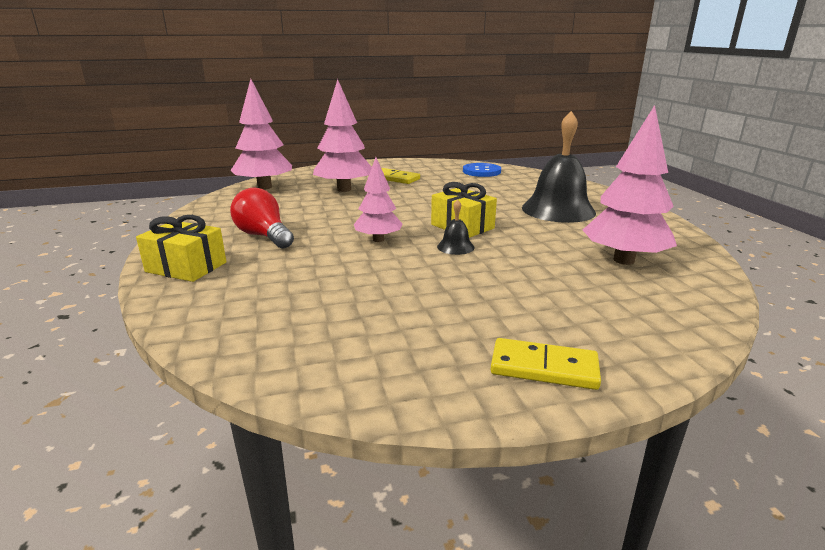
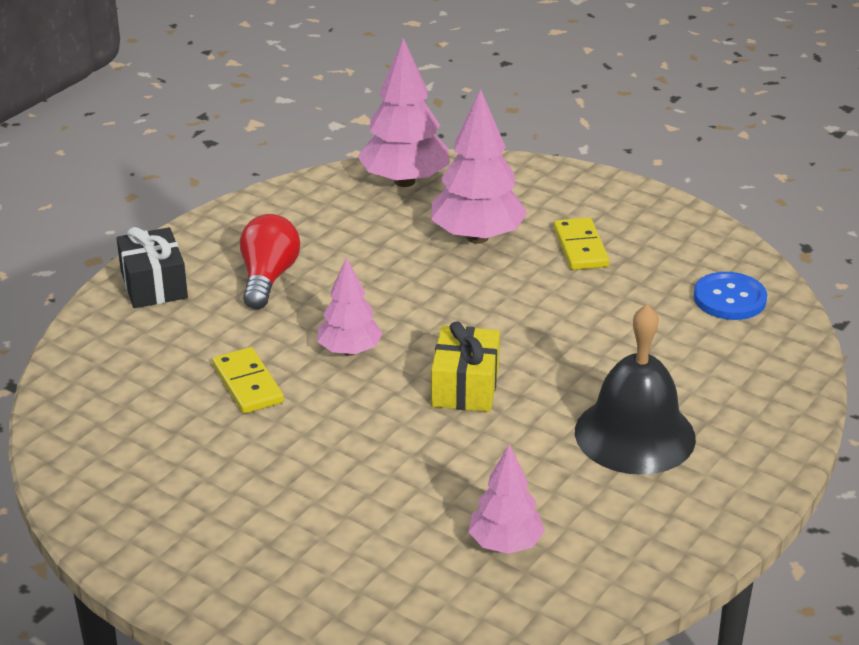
camera: 50 degrees right, 10 degrees up
(186, 267) = (154, 285): yellow gift -> black gift
(455, 247) = (394, 410): black bell -> none
(544, 368) = (195, 566): yellow domino -> yellow domino (247, 384)
(623, 260) = (505, 544): pink tree -> pink tree, size x0.62

